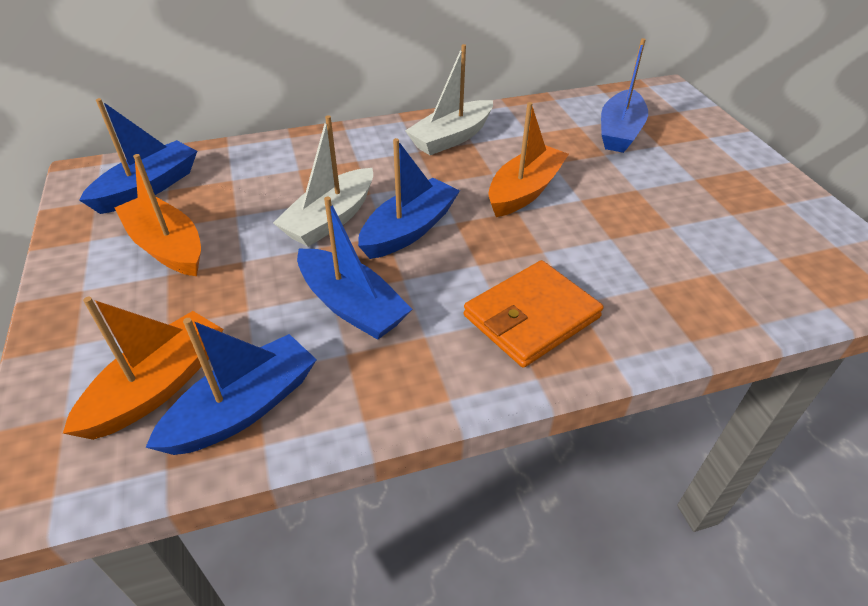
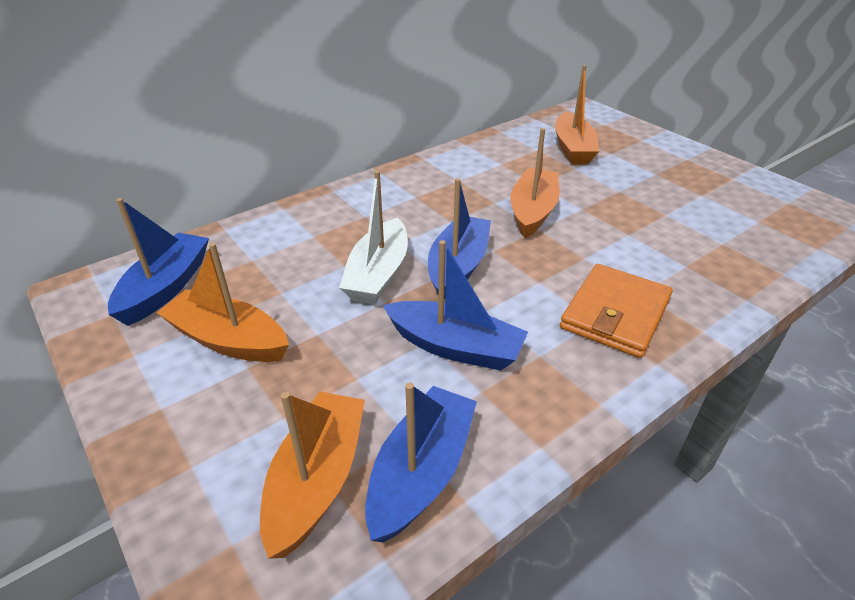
camera: 20 degrees left, 5 degrees down
(451, 138) = (437, 179): white boat -> none
(619, 132) = (573, 148): blue boat -> orange boat

